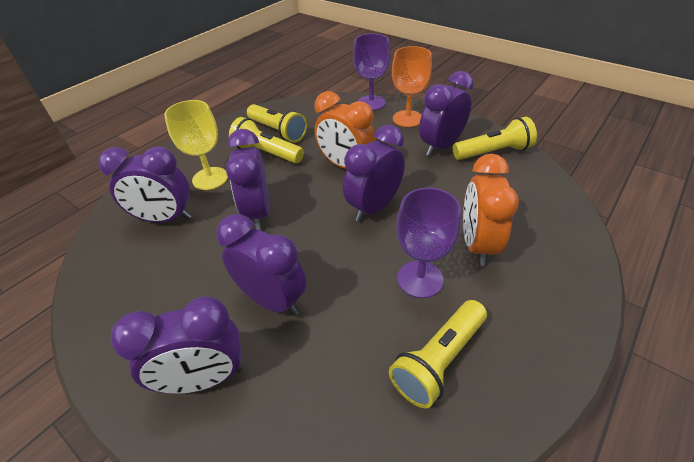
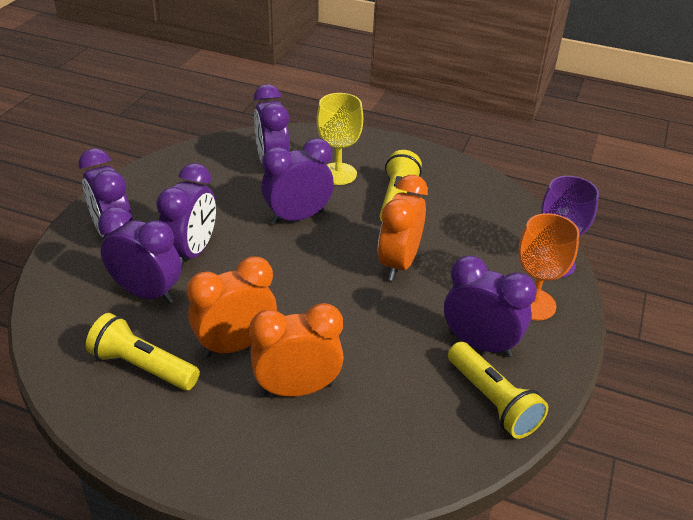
camera: 70 degrees right, 5 degrees down
(278, 131) = (442, 197): yellow flashlight -> none
(374, 207) = (333, 297): purple clock -> purple clock (147, 293)
(420, 279) = (235, 345): purple goblet -> orange clock

